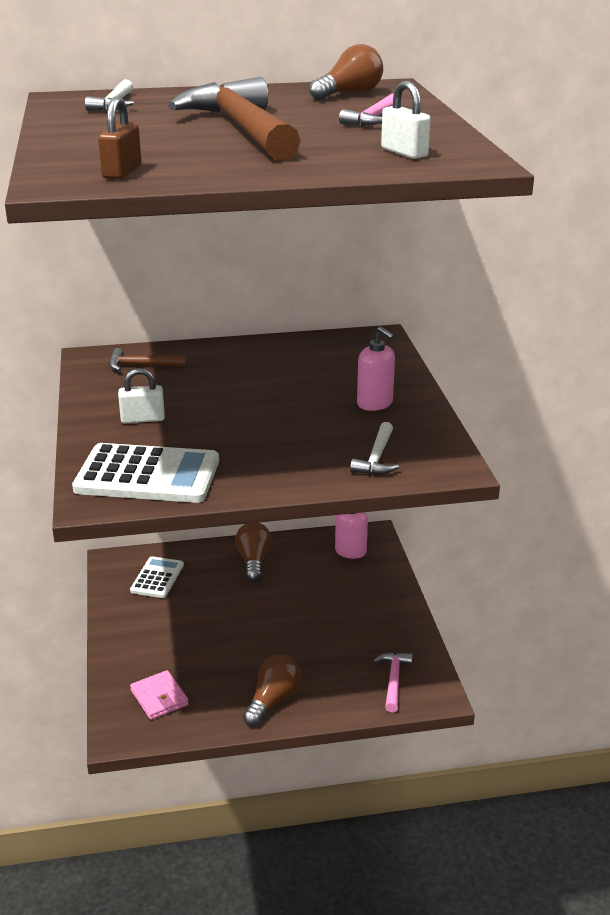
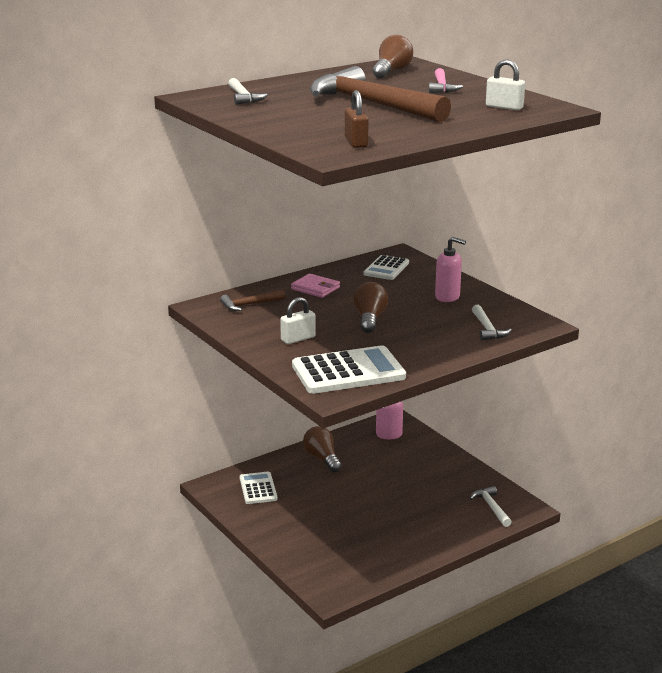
camera: 25 degrees left, 5 degrees down
(159, 697) = (337, 564): pink wallet -> pink wallet (315, 288)
(273, 700) = (420, 542): brown light bulb -> brown light bulb (369, 319)
(343, 352) = (386, 268): none -> white calculator
(393, 680) = (491, 507): pink hammer -> white hammer

